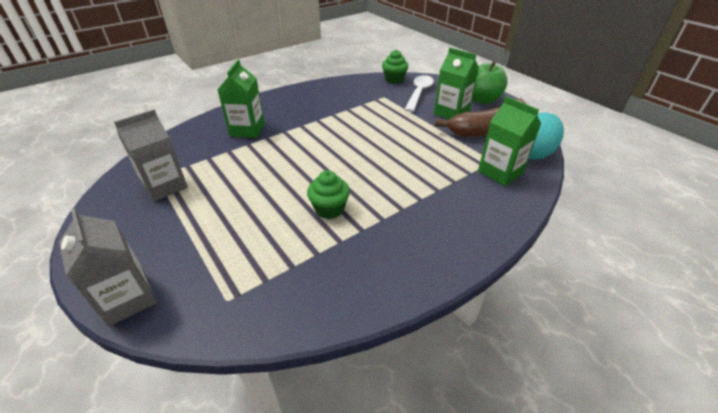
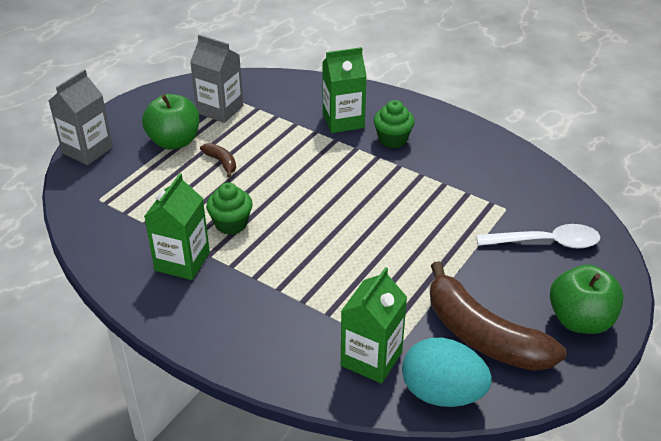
camera: 70 degrees right, 0 degrees up
(183, 224) = (174, 141): none -> green apple
(243, 199) = (221, 162): none -> brown banana
(394, 79) = (572, 207): green cupcake -> green cupcake (392, 139)
(451, 113) = (506, 288): green carton -> green carton (182, 261)

